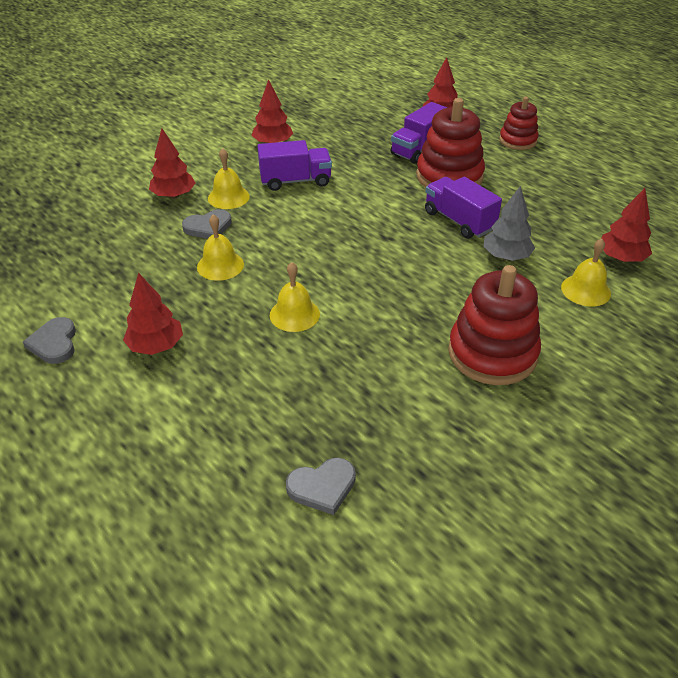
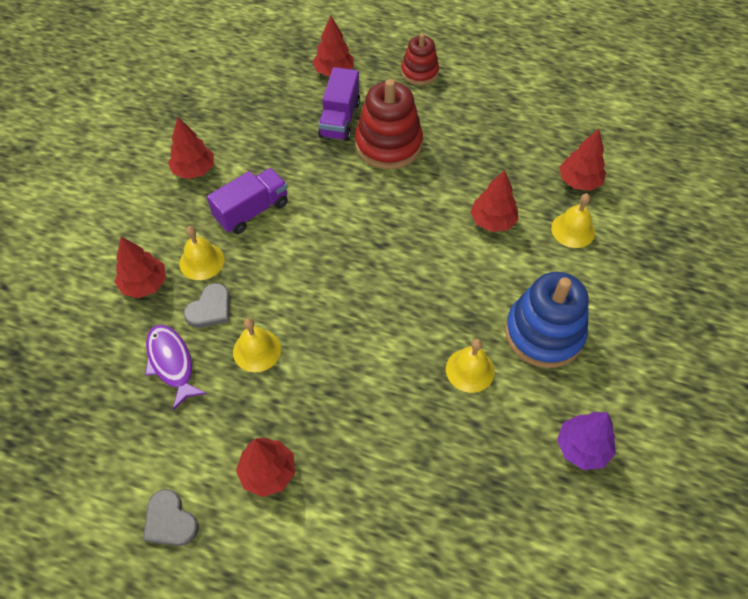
camera: 30 degrees left, 15 degrees up
(149, 248) = (171, 363): none -> purple fish
(294, 314) = (363, 373): yellow bell -> yellow bell (470, 370)
(322, 487) = (504, 534): grey heart -> none
(459, 221) = (430, 196): purple truck -> none
(461, 457) = (582, 448): none -> purple tree
(492, 353) = (544, 333): red stacking toy -> blue stacking toy
(506, 256) = (492, 221): grey tree -> red tree

